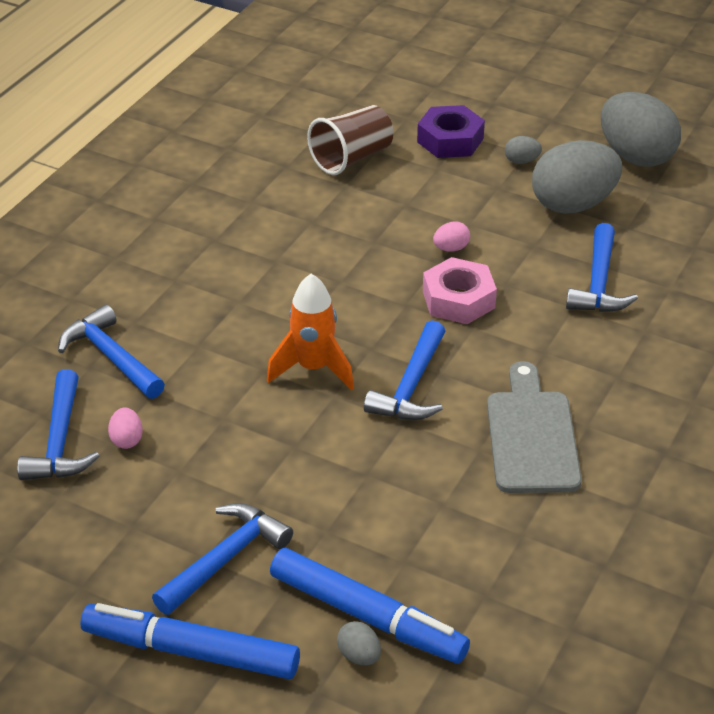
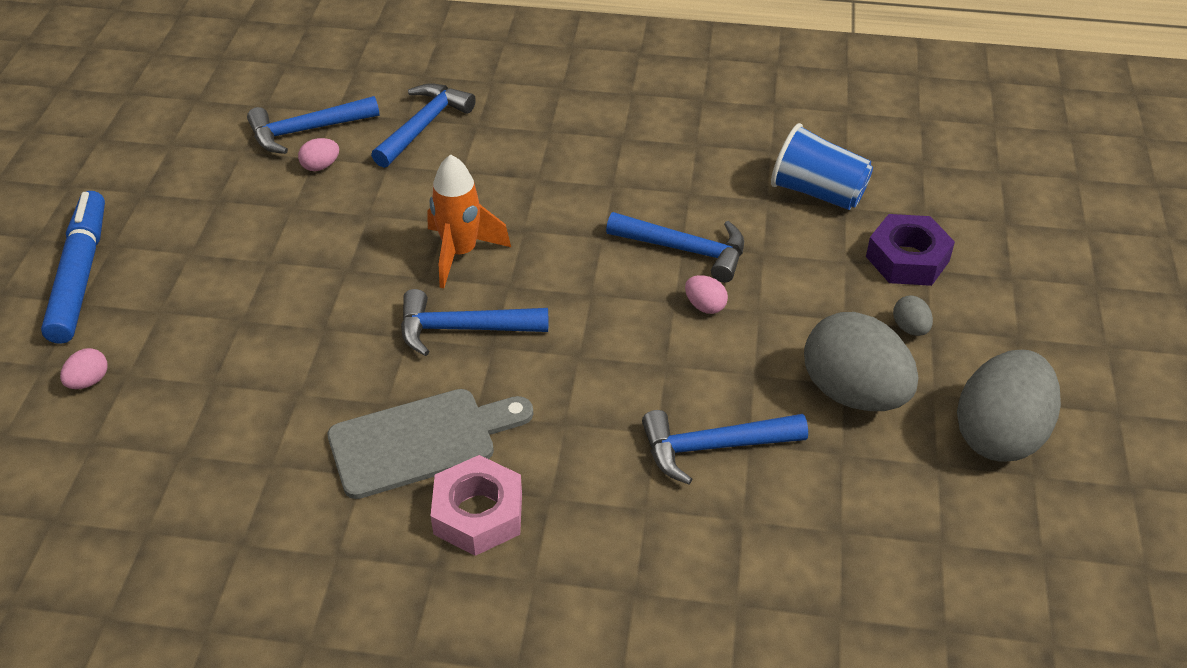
camera: 70 degrees right, 5 degrees up
(226, 558) = (191, 265): blue hammer -> blue hammer (686, 250)
(352, 158) = (817, 192): brown cup -> blue cup
(359, 656) = (89, 381): grey egg -> pink egg
(367, 616) = (137, 375): blue marker -> none
(458, 299) = (619, 332): pink nut -> pink nut (478, 514)

